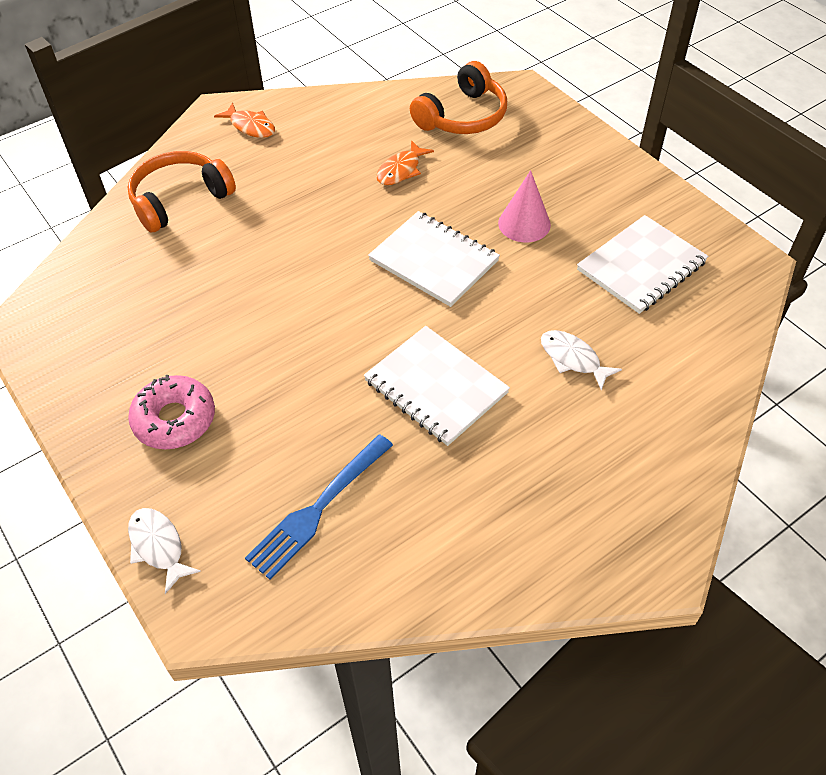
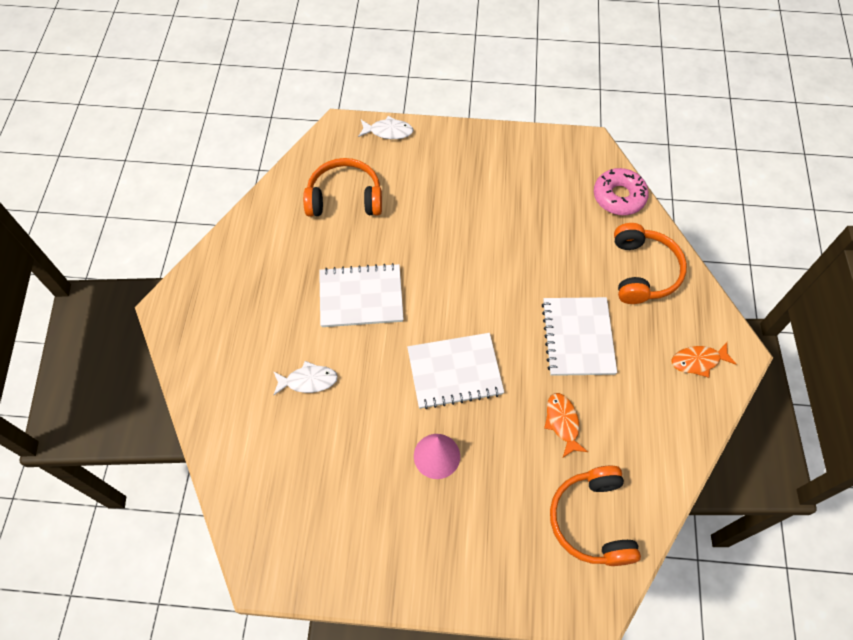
camera: 130 degrees right, 10 degrees up
(174, 419) = (456, 174): pink donut -> pink donut (619, 196)
(318, 508) = (345, 198): blue fork -> orange headphones
(641, 266) = (330, 493): white notebook -> white notebook (577, 337)

